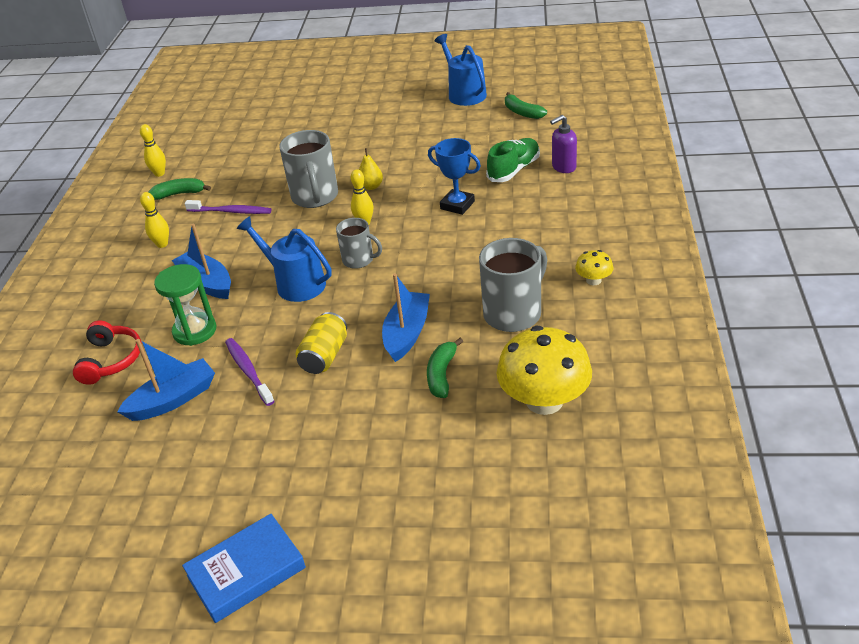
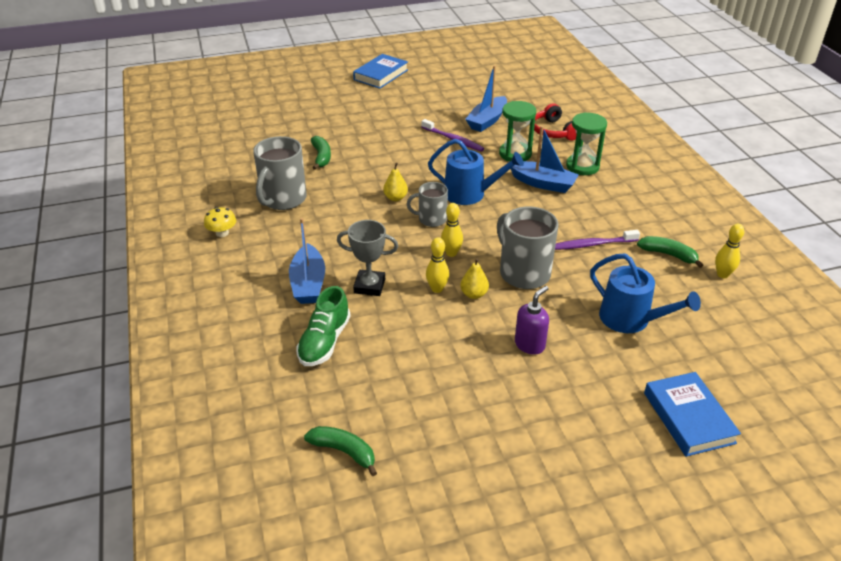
camera: 155 degrees right, 0 degrees up
(140, 298) = (582, 166): none -> green hourglass
(162, 244) = (619, 206): yellow bowling pin -> yellow bowling pin (437, 289)
(179, 194) = (668, 255): green banana -> green banana turned 120 degrees counterclockwise
(295, 104) = (688, 417): none -> blue book
(324, 356) = (408, 154): yellow can -> none
(380, 292) = (395, 198): none -> yellow pear
(407, 333) = (358, 175): blue boat -> blue boat (308, 283)
(457, 205) = (369, 286): blue trophy -> grey trophy
(464, 94) = (448, 484): blue watering can -> blue watering can (630, 319)
(544, 401) = (249, 154): yellow mushroom -> none
(563, 167) = (267, 355): purple soap dispenser -> purple soap dispenser (529, 345)

